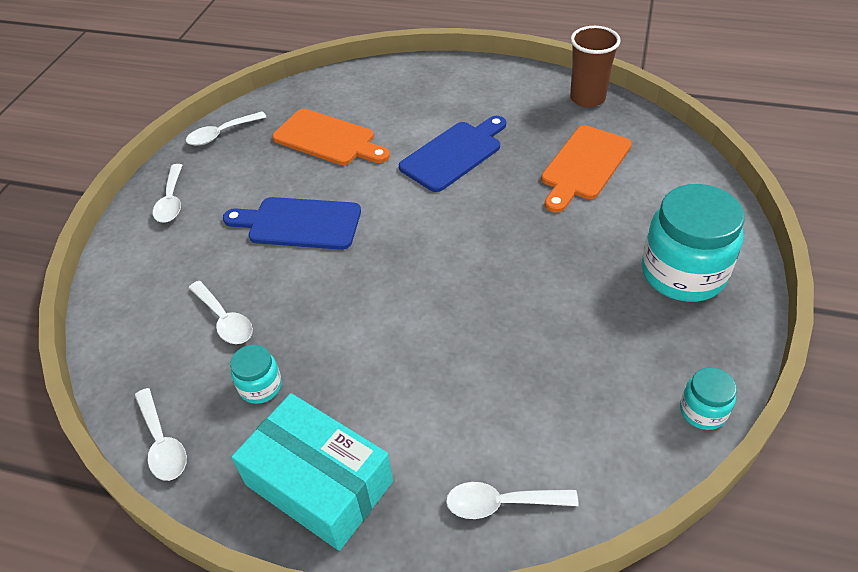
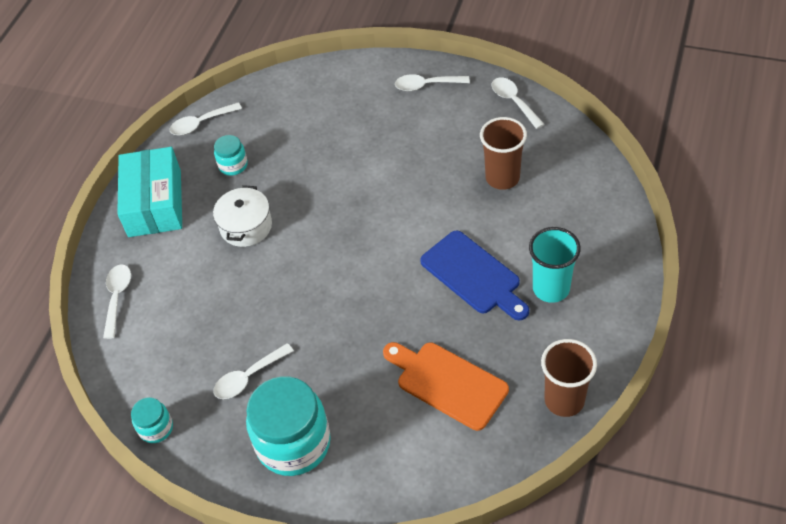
camera: 95 degrees right, 5 degrees up
(225, 320) = (295, 138): white spoon -> white spoon (248, 377)
(299, 223) = (390, 169): blue cutting board -> none
(319, 482) = (155, 203): turquoise box -> turquoise box turned 45 degrees counterclockwise
(328, 139) = (502, 178): orange cutting board -> brown cup
(375, 356) = (246, 226): none -> white pot
(468, 107) = (551, 288): none -> turquoise cup

